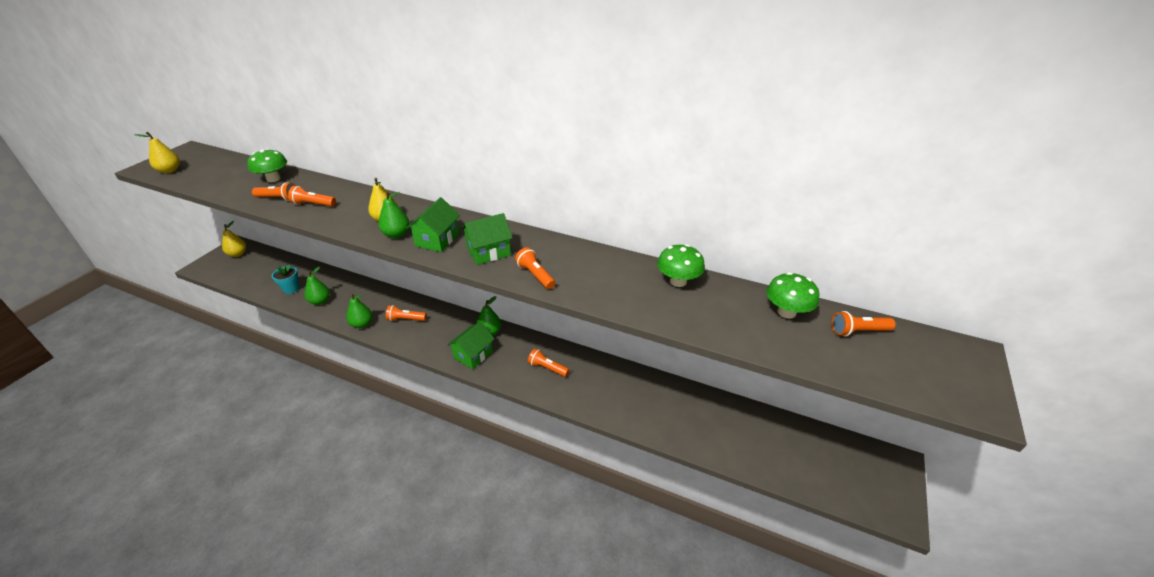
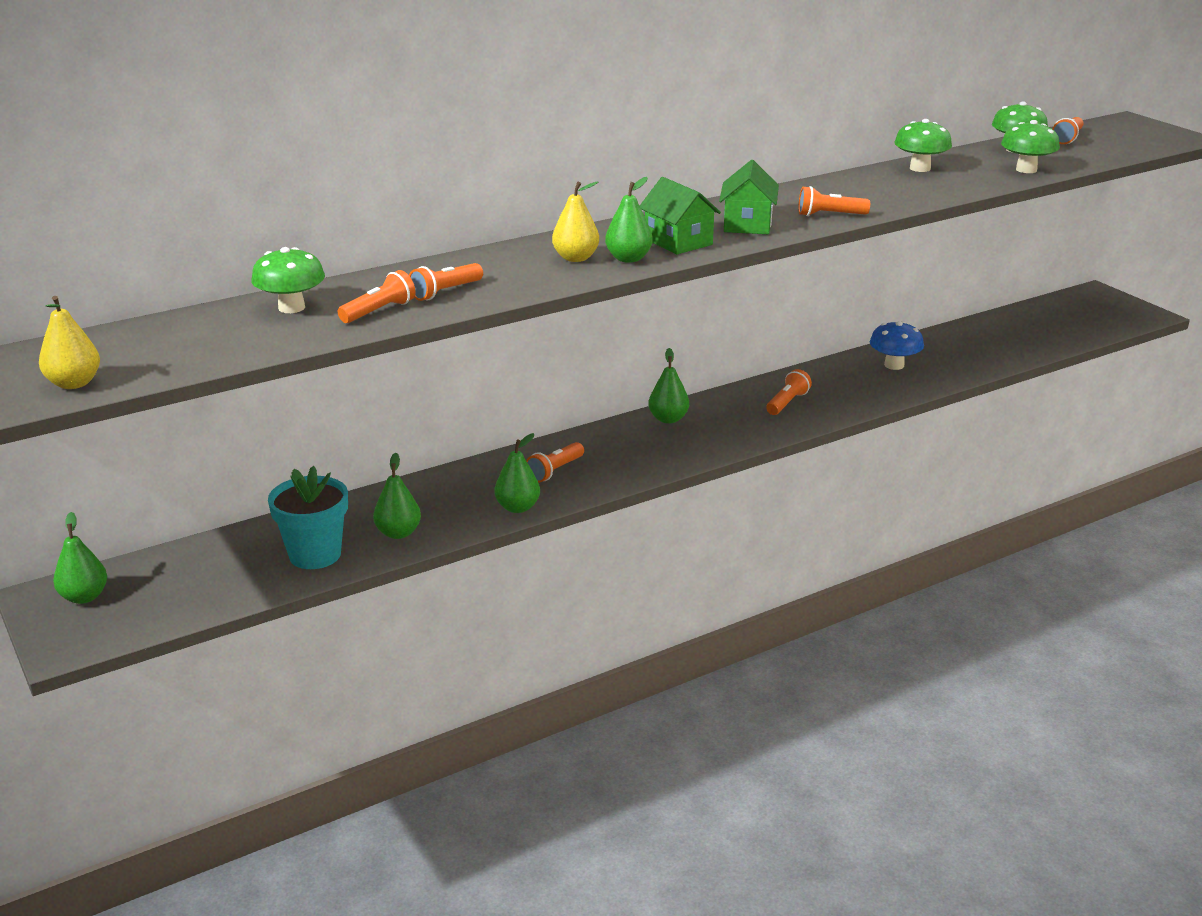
camera: 55 degrees left, 10 degrees down
(237, 254) = (84, 597): yellow pear -> green pear
(291, 289) = (315, 555): turquoise flower pot -> turquoise flower pot, size x1.58
(473, 355) = (702, 441): green house -> none
(547, 368) = (787, 403): orange flashlight -> orange flashlight turned 150 degrees clockwise
(643, 394) = (894, 365): none -> blue mushroom
(742, 332) = (1026, 170): none -> green mushroom

